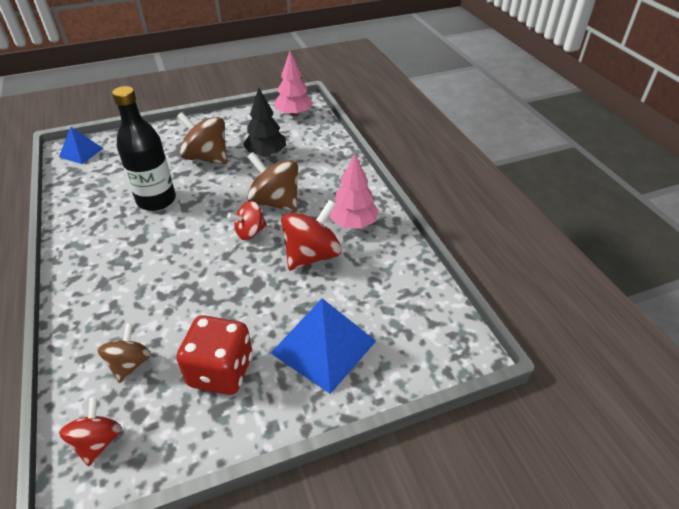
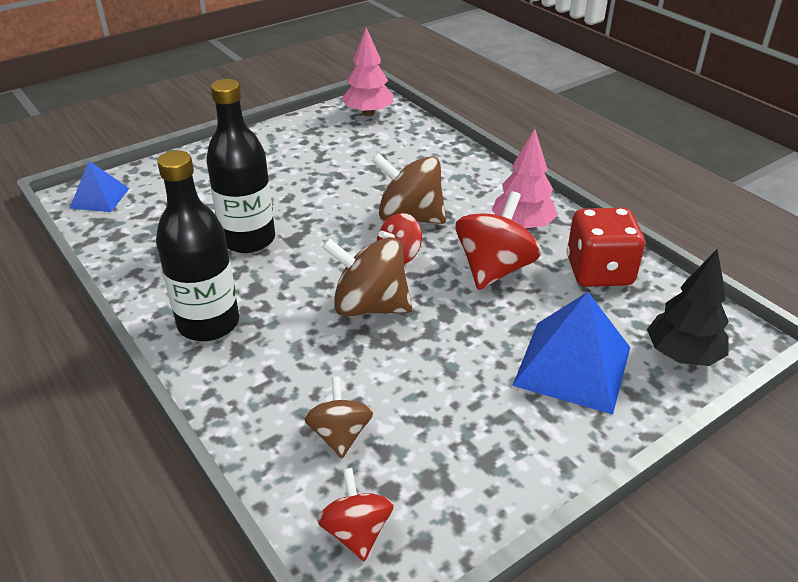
camera: 15 degrees left, 5 degrees down
(95, 259) = (208, 323): none -> black bottle
(207, 158) = (285, 179): brown spinning top -> brown spinning top (369, 306)
(221, 371) = (464, 418): red dice -> red dice (599, 272)
(266, 154) = (361, 164): black tree -> black tree (682, 355)

